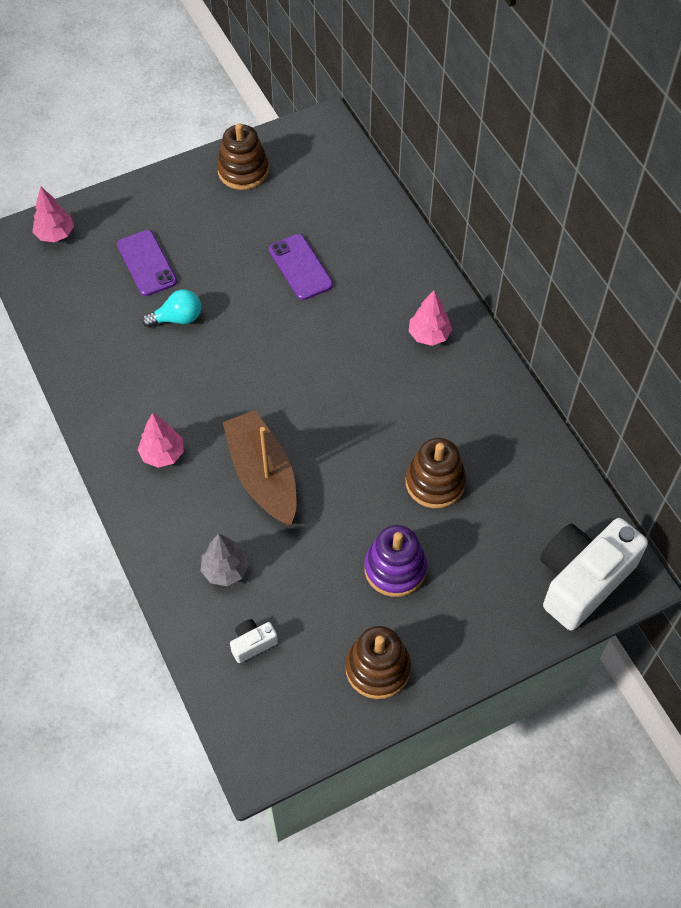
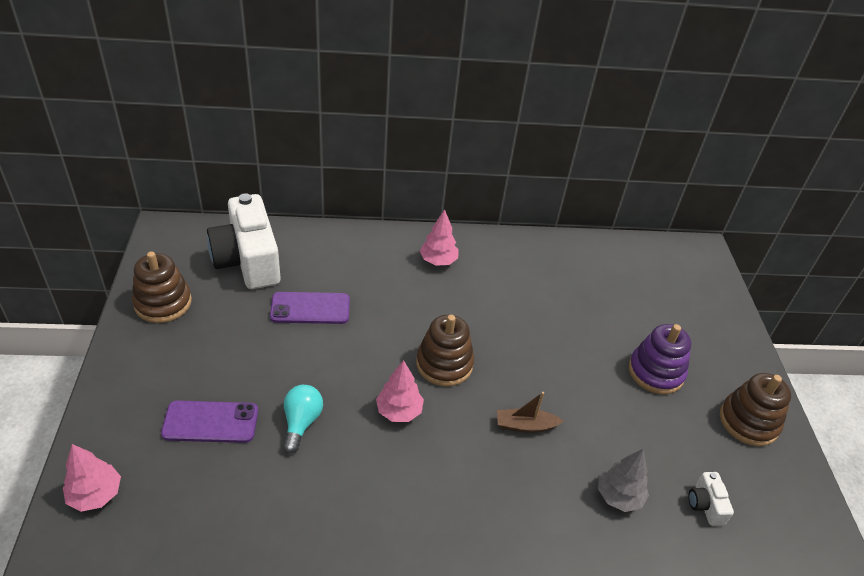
camera: 70 degrees left, 15 degrees down
(162, 454) = (461, 499): pink tree -> pink tree (399, 411)
(263, 476) = (525, 426): brown boat -> brown boat, size x0.49
(435, 482) = (582, 315): brown stacking toy -> brown stacking toy (444, 364)
(582, 580) = (697, 273): white camera -> white camera (248, 260)

